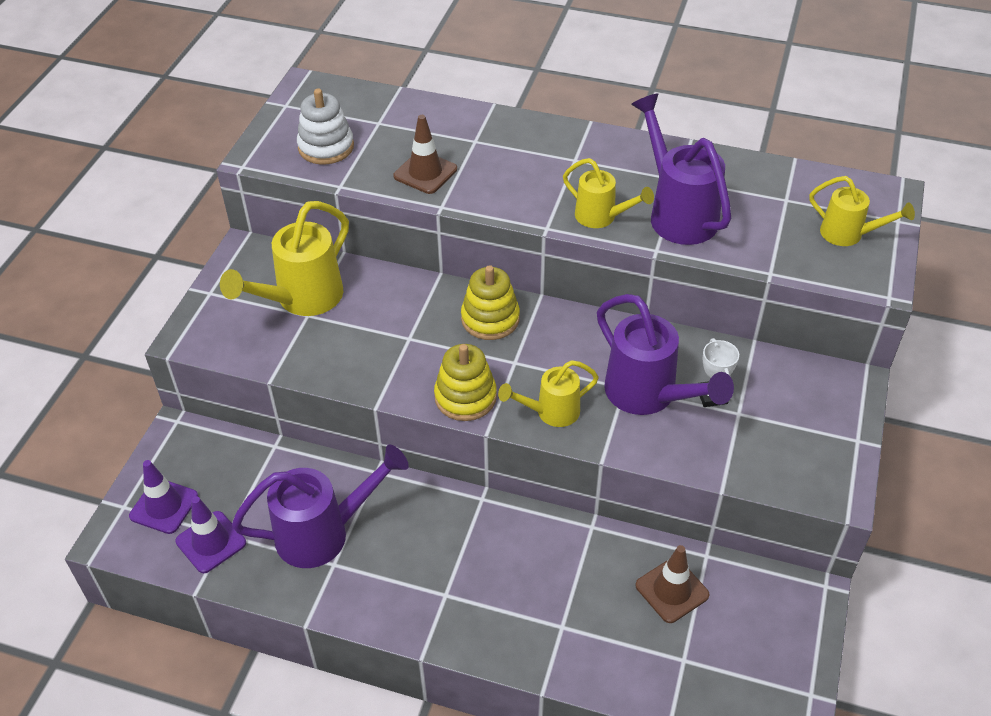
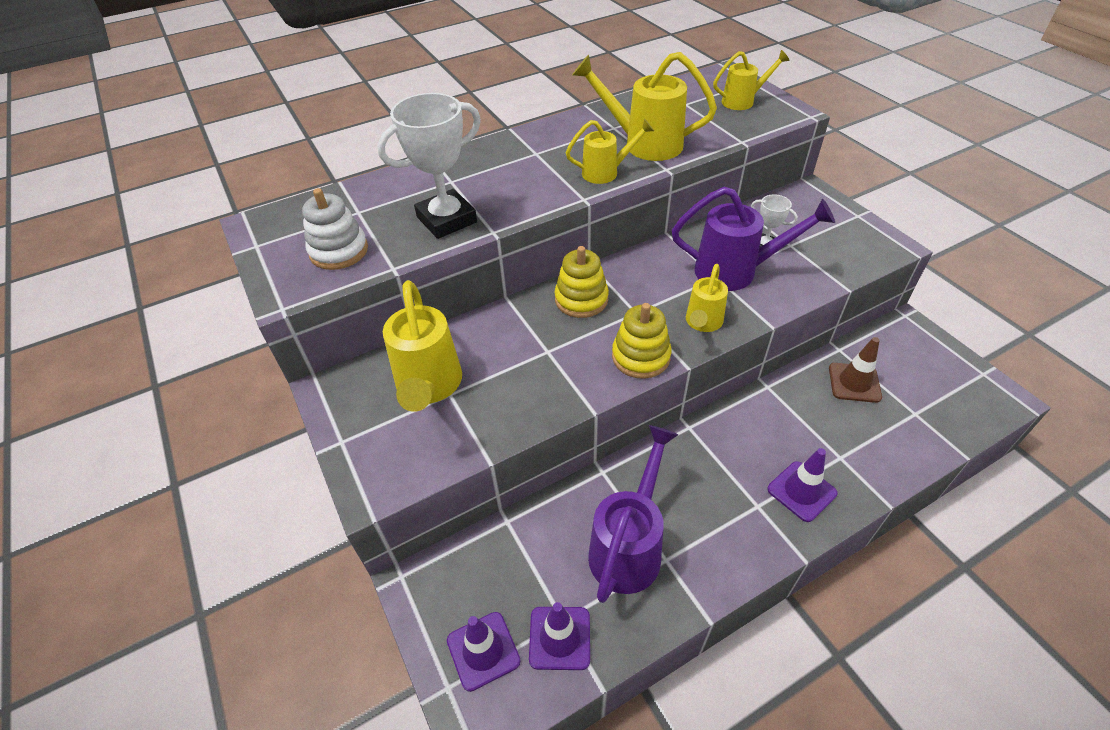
camera: 45 degrees left, 0 degrees up
(425, 173) = (446, 220): brown traffic cone -> white trophy
(492, 617) = (801, 491): none -> purple traffic cone
(677, 213) = (643, 144): purple watering can -> yellow watering can

